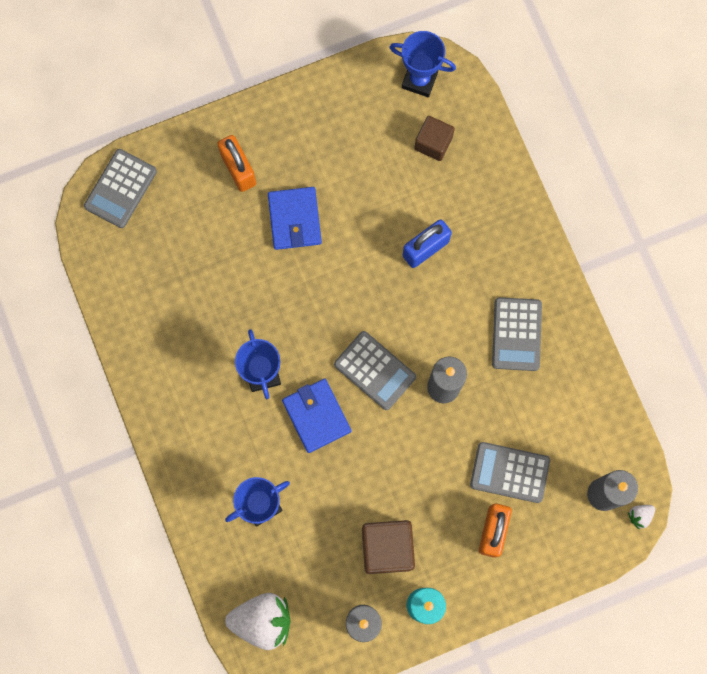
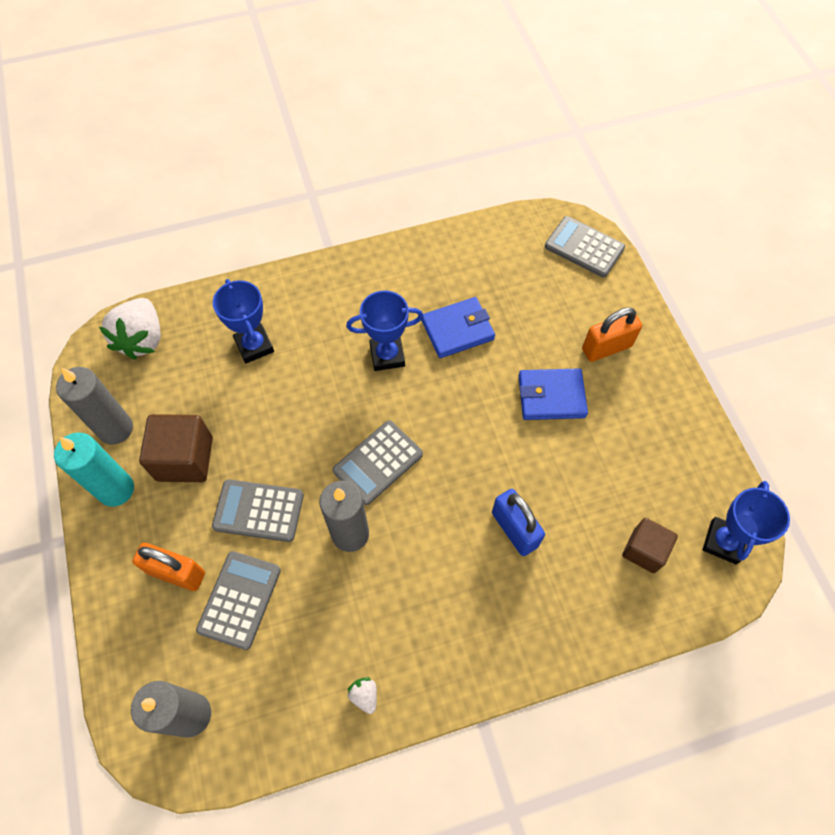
camera: 95 degrees right, 15 degrees down
(316, 416) = (336, 401): blue wallet -> blue wallet (457, 330)
(516, 334) = (403, 626): grey calculator -> grey calculator (258, 511)
(640, 516) = (153, 761): white strawberry -> white strawberry (364, 695)

